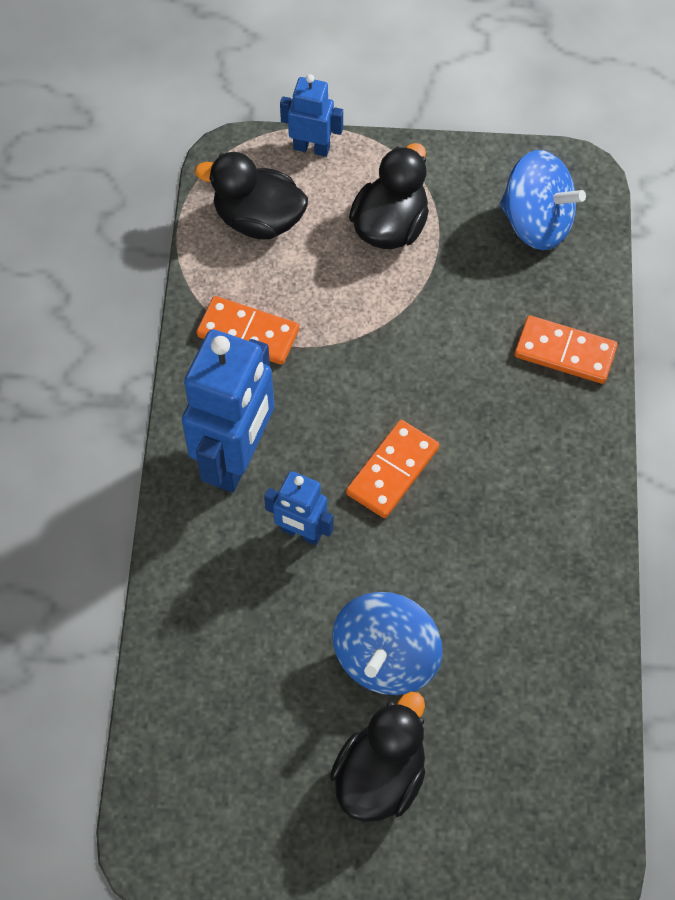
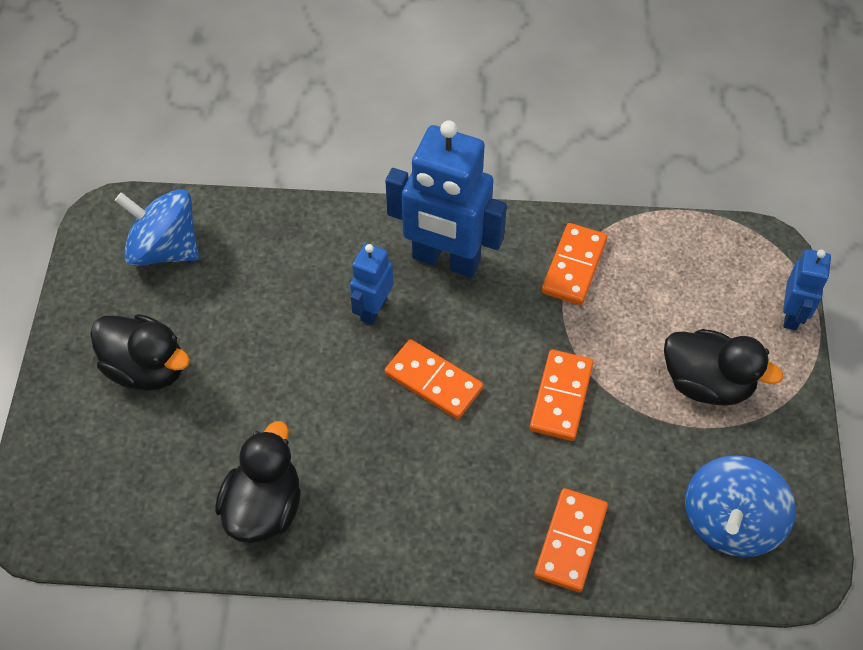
camera: 90 degrees right, 5 degrees down
(258, 219) = (700, 272): black duck -> black duck (264, 507)
(386, 658) = (251, 374): blue spinning top -> blue spinning top (164, 249)
(408, 353) = (561, 397): none -> orange domino

